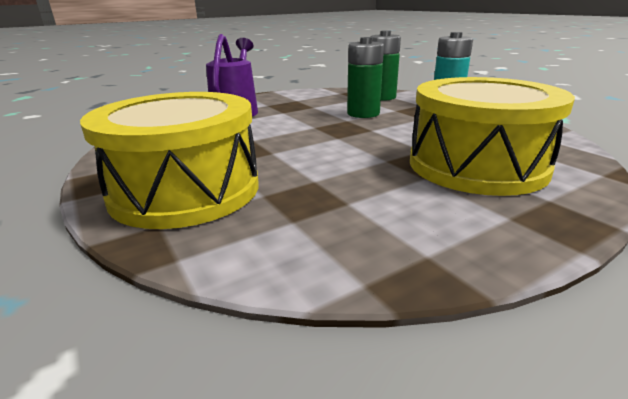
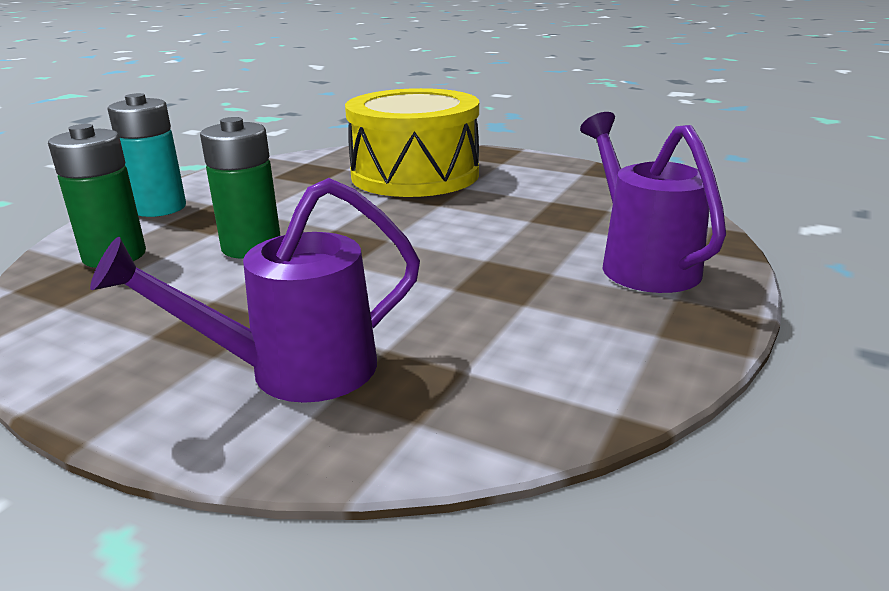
camera: 120 degrees left, 0 degrees up
(186, 190) = (642, 263): yellow drum -> purple watering can

